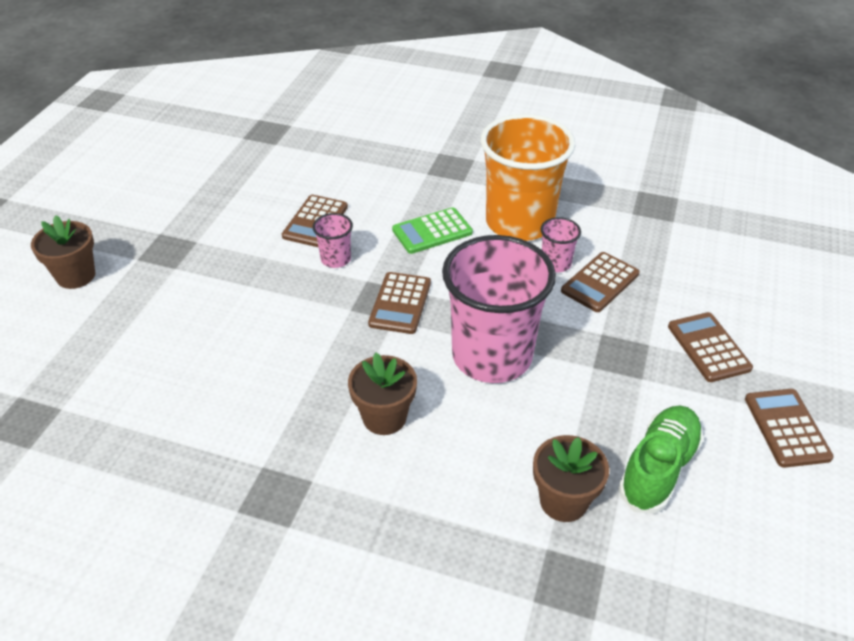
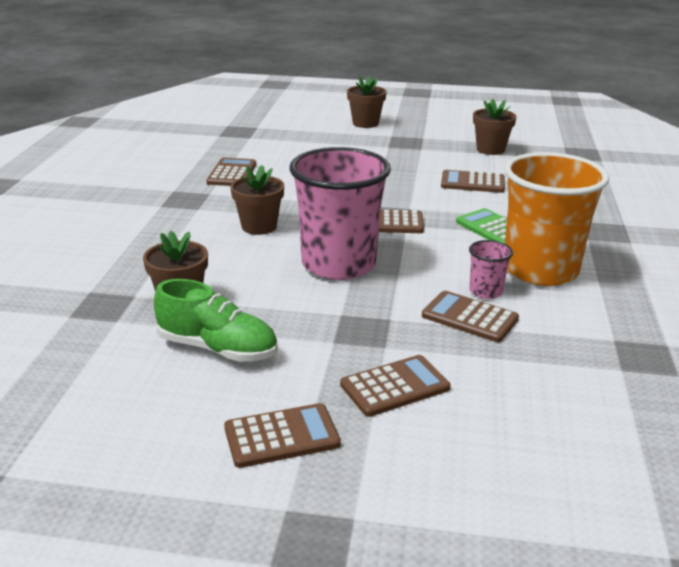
camera: 80 degrees right, 15 degrees down
(199, 437) = (232, 173): none -> brown calculator
(226, 189) = (490, 149): none -> brown flower pot
(336, 259) = (429, 194): pink cup -> none

